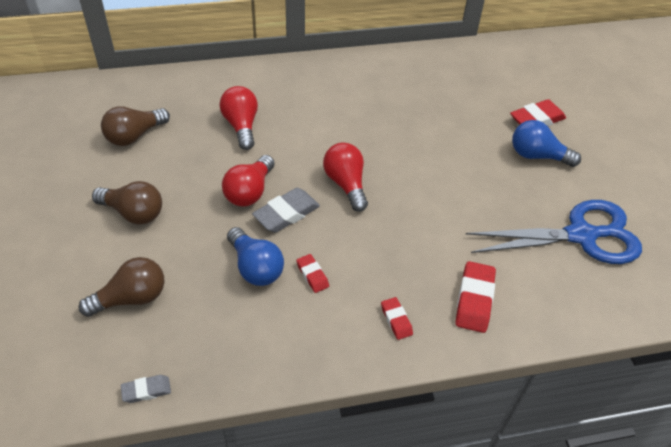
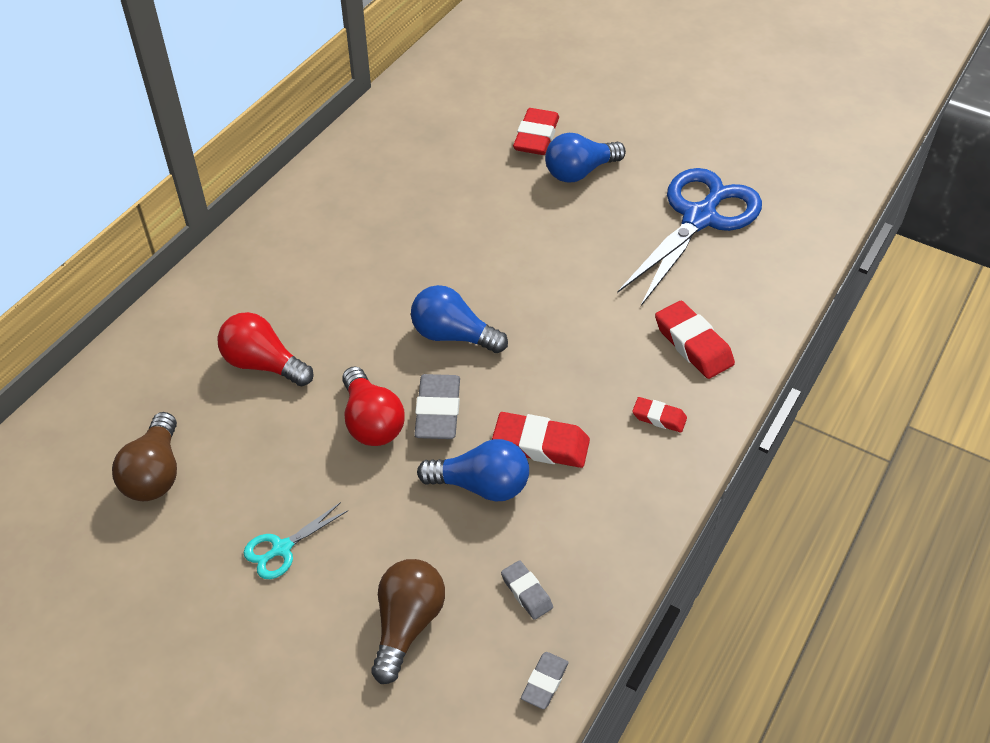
camera: 45 degrees left, 0 degrees up
(133, 213) = (282, 548): brown light bulb -> turquoise scissors
(201, 339) = (526, 592): none -> grey eraser
(312, 275) = (541, 445): red eraser -> red eraser, size x1.75
(346, 184) = (453, 335): red light bulb -> blue light bulb

